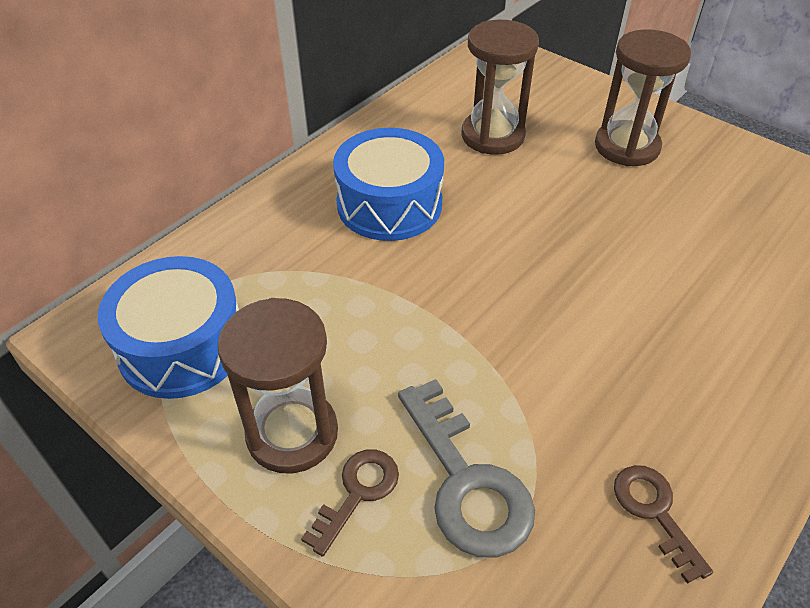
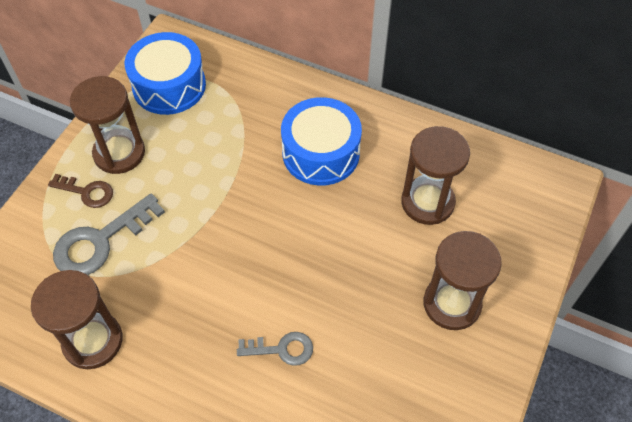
camera: 75 degrees right, 10 degrees up
(655, 512) = (93, 341): brown key -> brown hourglass
(677, 291) = (281, 349): none -> grey key

